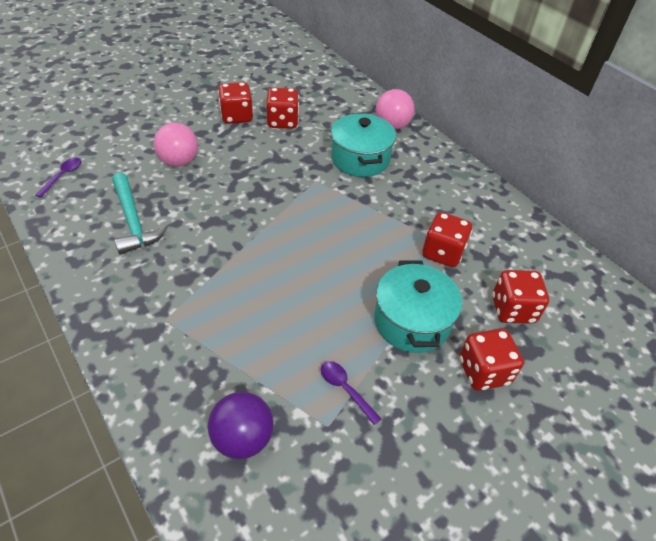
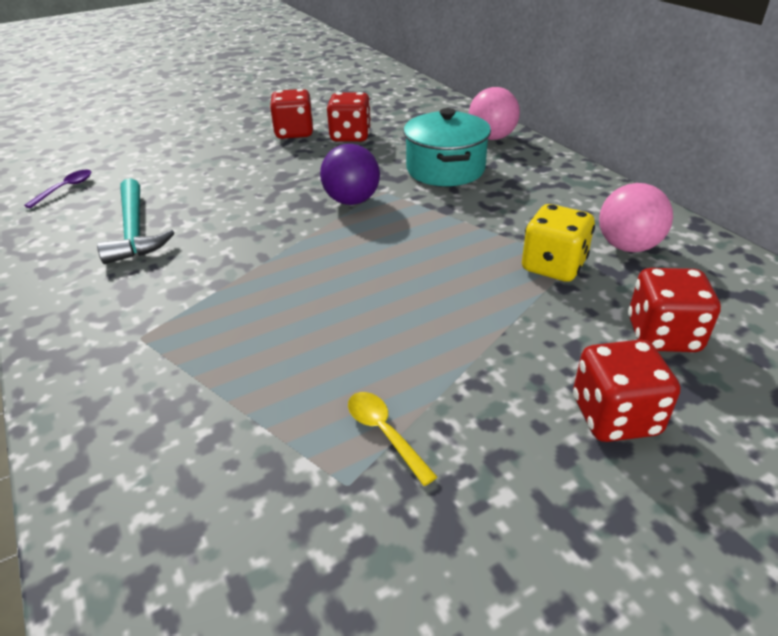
camera: 10 degrees right, 10 degrees down
(179, 161) = (211, 174): pink ball -> pink ball (627, 246)
(243, 438) = (208, 495): purple ball -> purple ball (352, 201)
(346, 389) = (385, 433): purple spoon -> yellow spoon
(412, 321) = (500, 347): turquoise pot -> none
(442, 253) = (553, 266): red dice -> yellow dice

